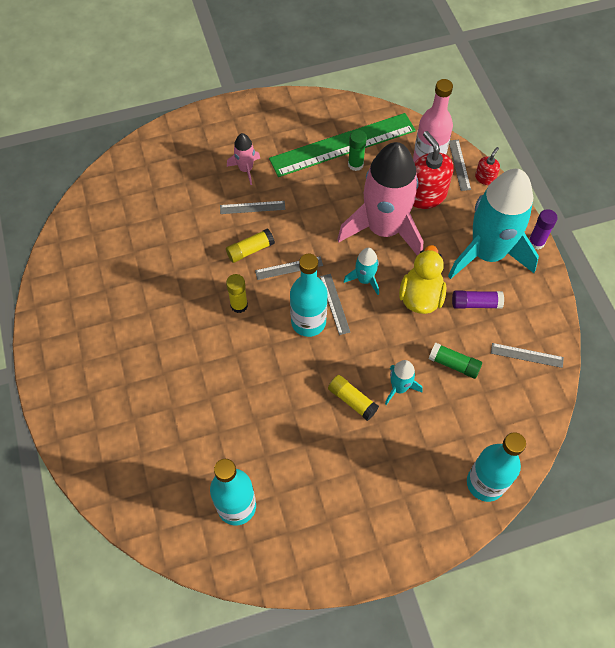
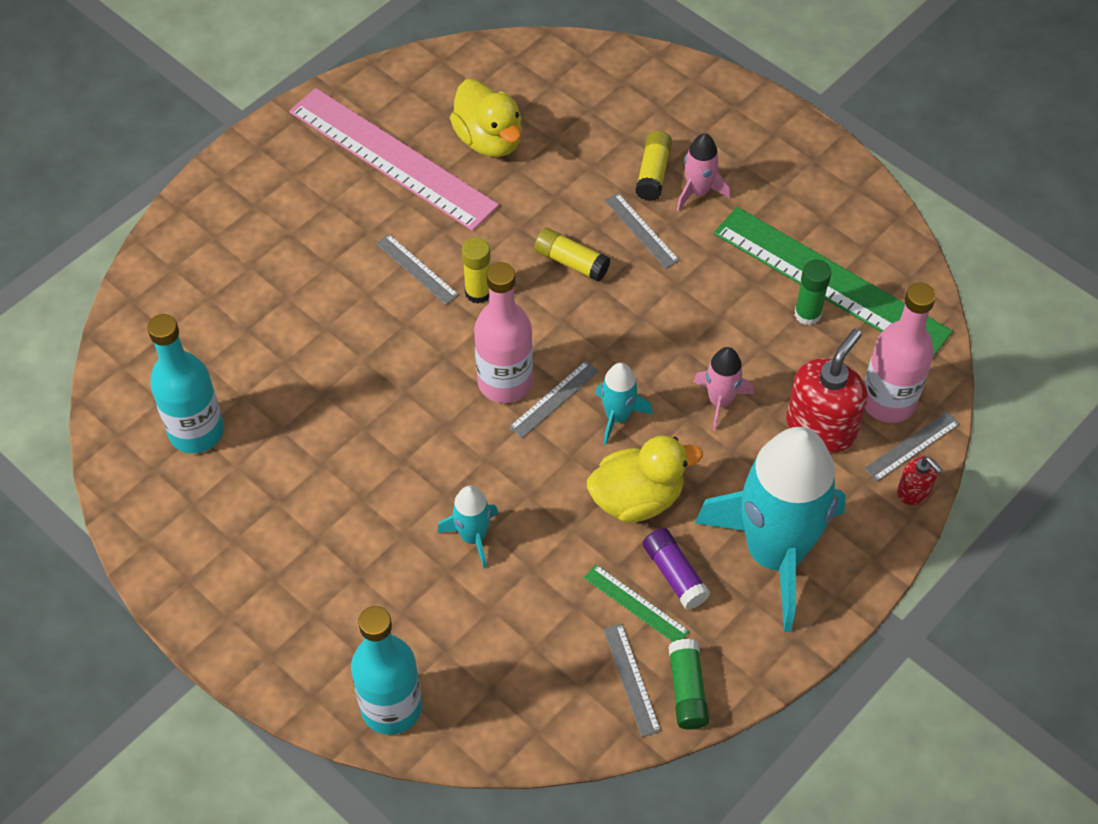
camera: 60 degrees right, 5 degrees down
(111, 302) = (392, 158): none -> pink ruler
(136, 247) = (489, 140): none -> yellow duck
(289, 268) = (574, 319): grey ruler -> grey ruler (417, 269)
(308, 322) = (505, 382): turquoise bottle -> pink bottle
(352, 400) = (419, 489): yellow glue stick -> yellow glue stick (653, 173)
(384, 229) = (720, 401): pink rocket -> pink rocket, size x0.43
(454, 364) = (554, 588): green glue stick -> green glue stick (687, 690)
(484, 330) = (636, 604): none -> green ruler
(485, 178) = (914, 491): red soap dispenser -> red soap dispenser turned 45 degrees clockwise
(536, 242) = (844, 612): purple glue stick -> none

